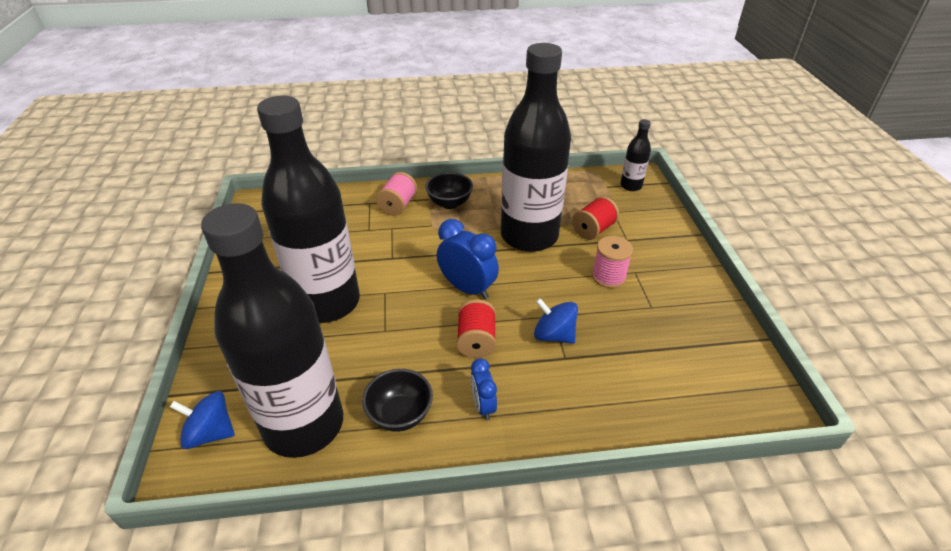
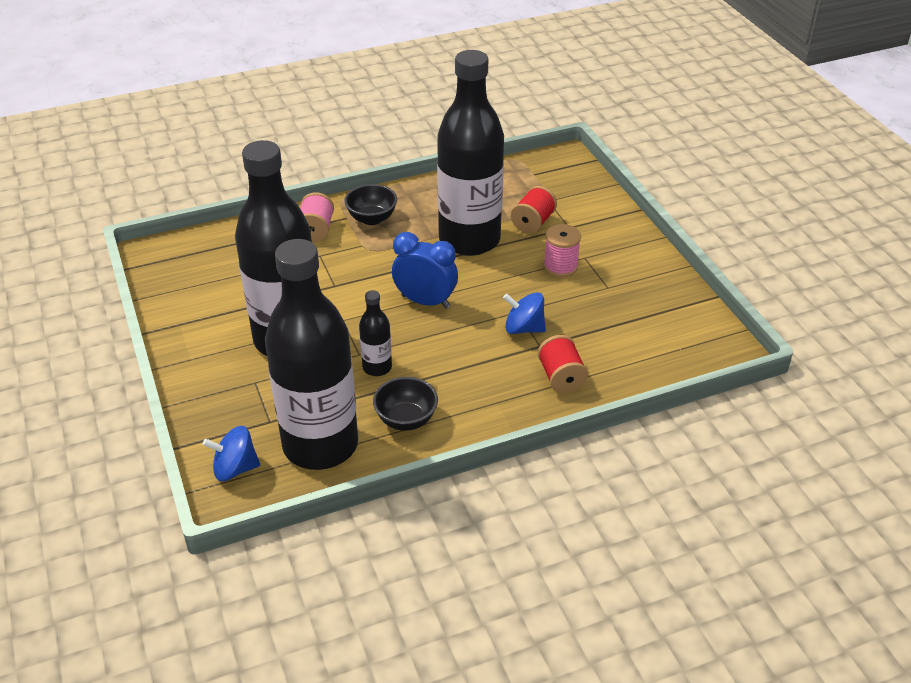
camera: 15 degrees left, 0 degrees up
(476, 341) = (452, 347): red spool -> red spool (561, 377)
(483, 406) = (478, 398): blue clock -> none
(631, 186) = (559, 169): black bottle -> black bottle (377, 367)

